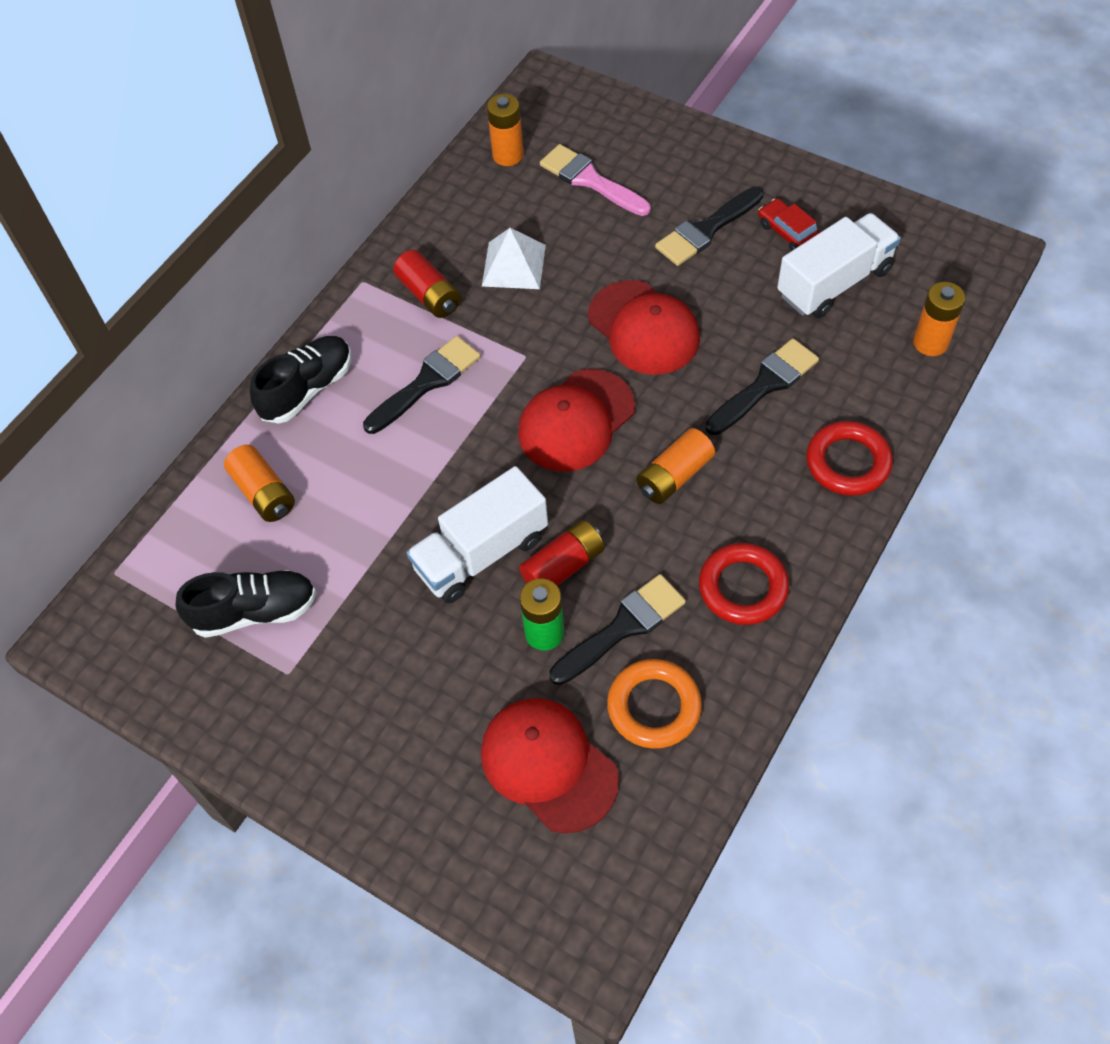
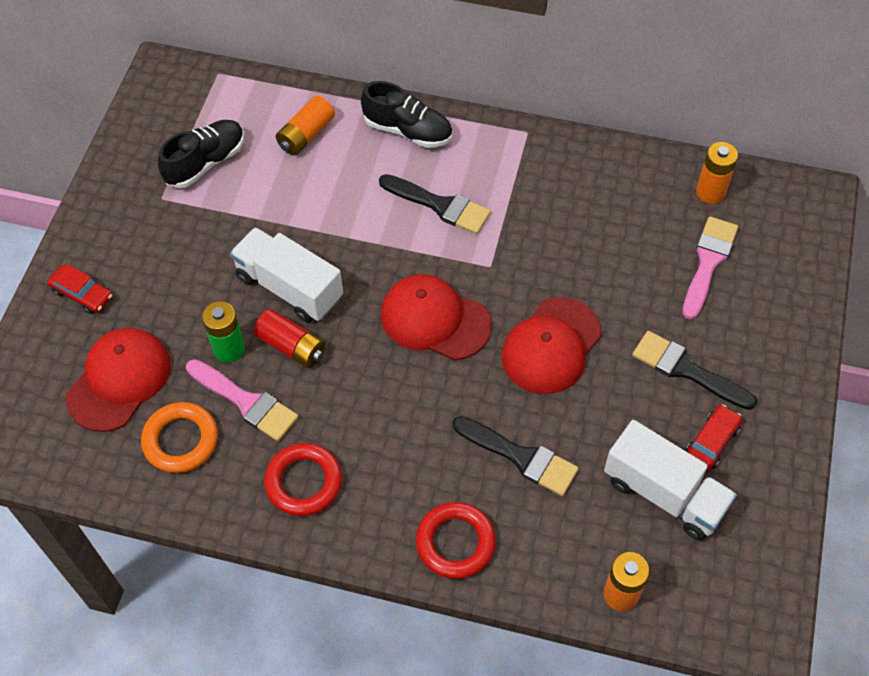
camera: 70 degrees right, 0 degrees up
(254, 612) = (206, 163): black shoe -> black shoe turned 105 degrees counterclockwise
(401, 792) = (82, 294): none -> red car
(429, 295) = (529, 181): red battery -> none
(513, 265) = (585, 231): white pyramid -> none
(623, 627) = (246, 402): black brush -> pink brush
(674, 476) = (400, 406): orange battery -> none

